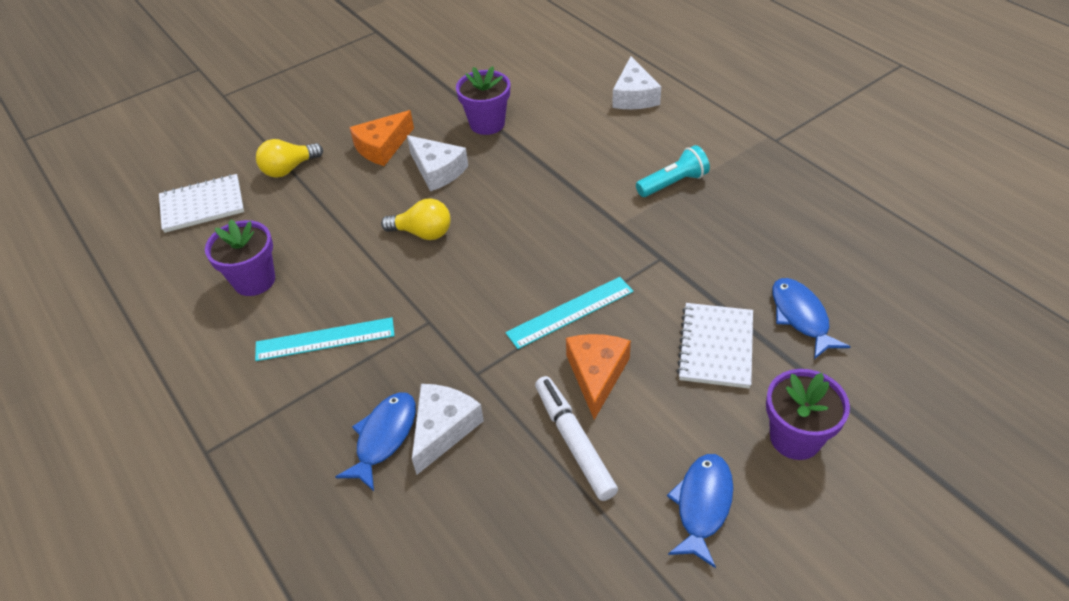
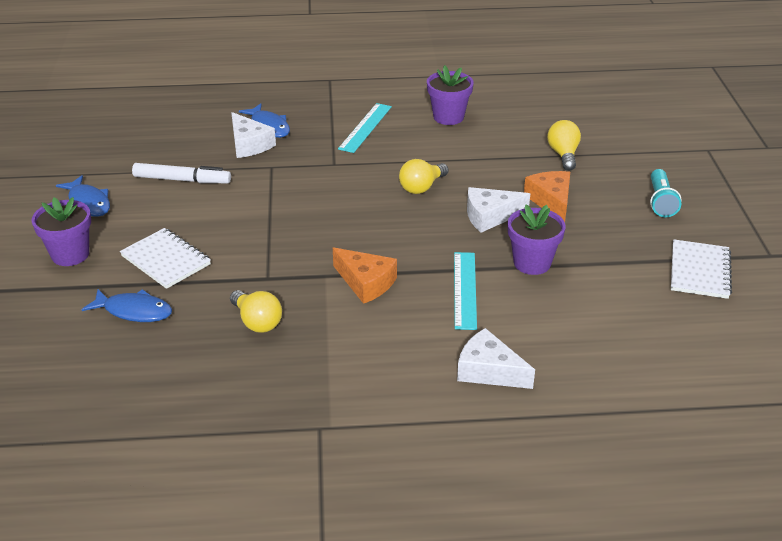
camera: 120 degrees right, 10 degrees down
(202, 205) = (553, 114): white notebook -> white notebook (699, 271)
(570, 312) = (271, 217): turquoise ruler -> turquoise ruler (465, 290)
(596, 375) = (212, 206): orange cheese -> orange cheese (366, 283)
(673, 183) = (337, 327): turquoise flashlight -> turquoise flashlight (660, 202)
(719, 230) = (257, 322): none -> yellow light bulb

